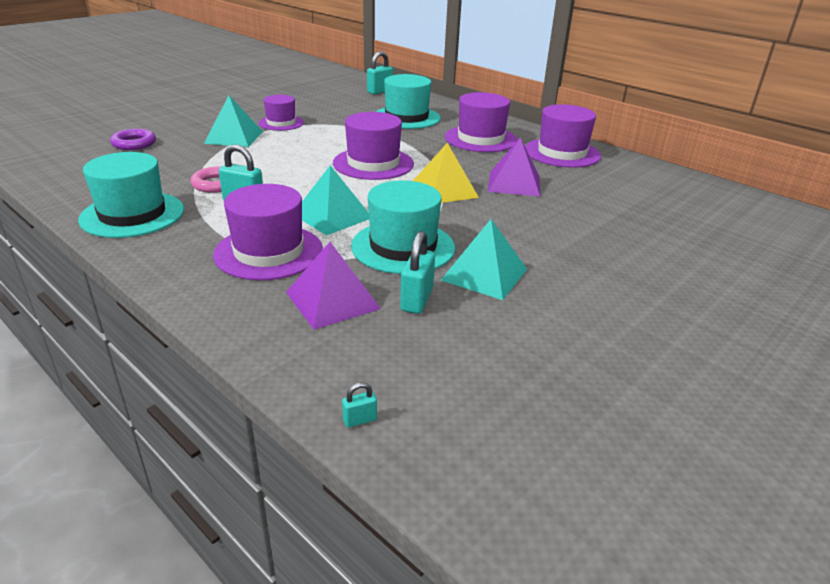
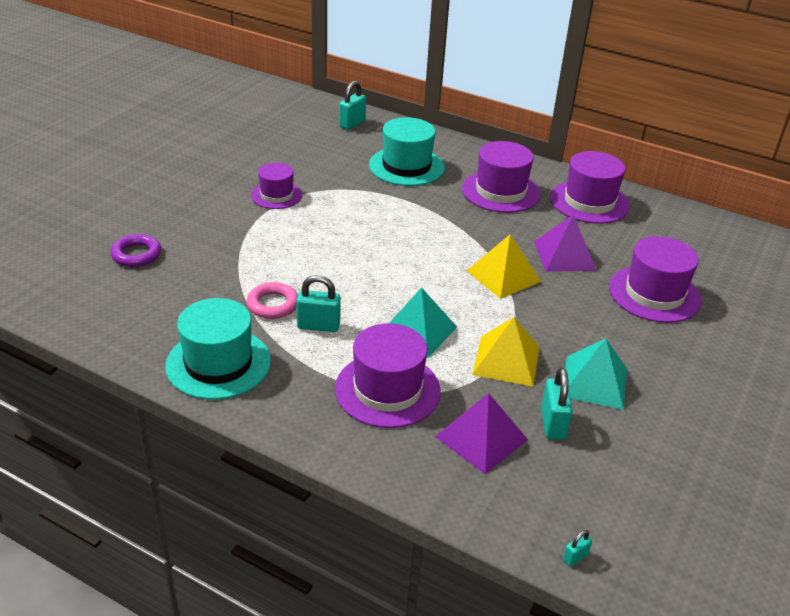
camera: 15 degrees left, 5 degrees up
(234, 137) = (241, 227): turquoise pyramid -> none
(373, 163) = (413, 247): purple hat -> purple hat (654, 294)
(403, 247) = (506, 360): turquoise hat -> yellow pyramid

